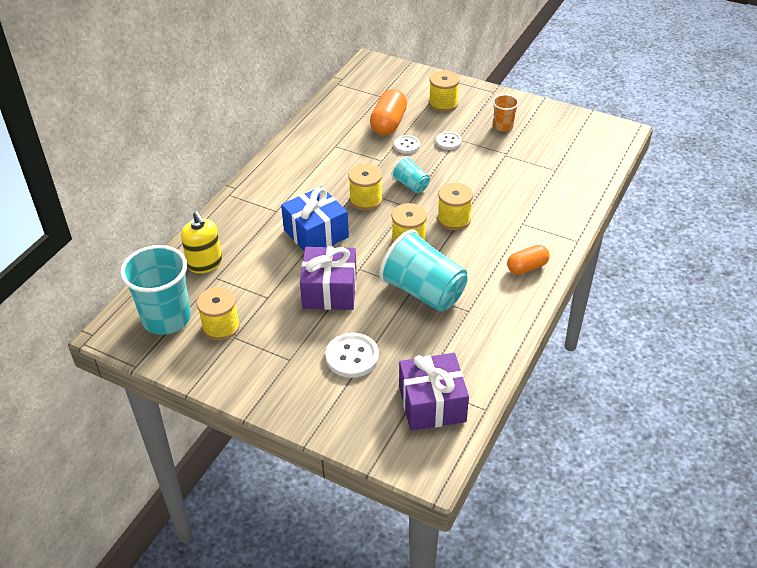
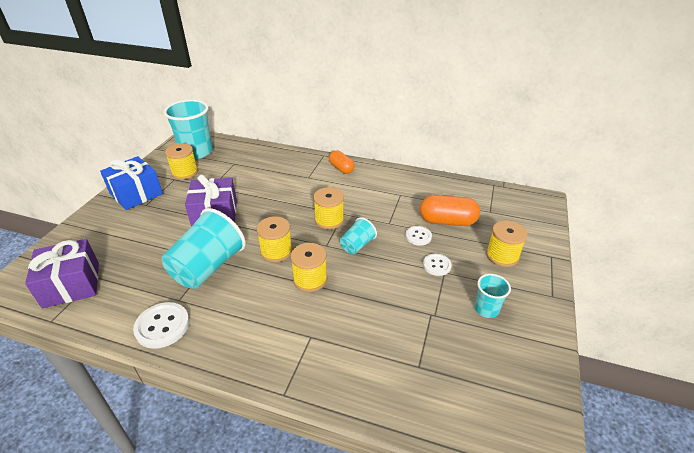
camera: 80 degrees right, 5 degrees down
(205, 263) = (248, 157): yellow soap dispenser -> none
(316, 234) = (282, 199): blue gift -> blue gift (136, 194)
(352, 357) = (139, 234): white button -> white button (162, 326)
(503, 126) = (486, 309): orange cup -> turquoise cup
(527, 267) = (237, 344): orange capsule -> orange capsule (341, 168)

